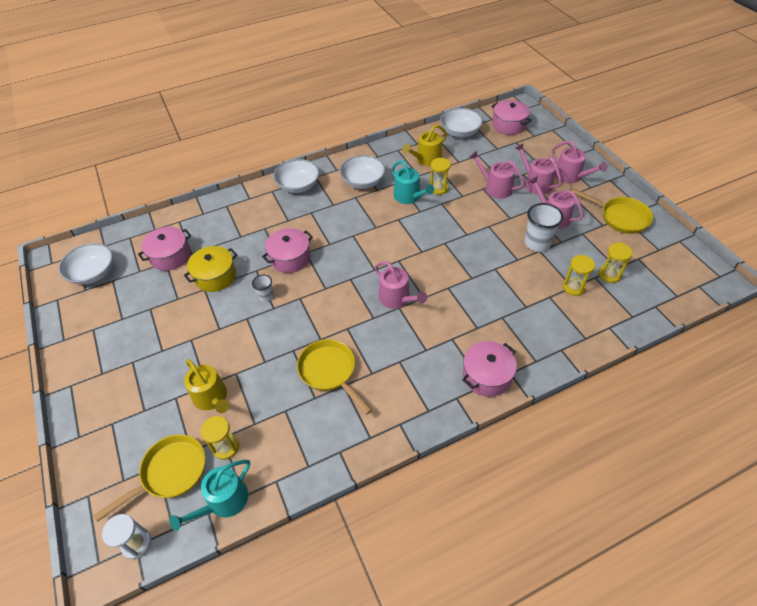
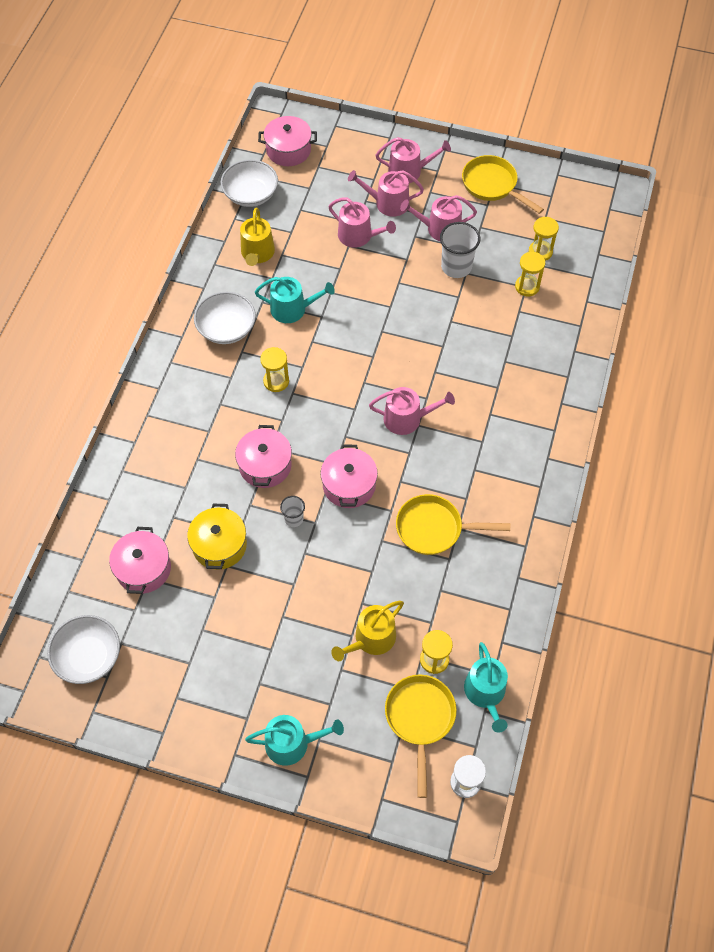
camera: 50 degrees left, 10 degrees up
(99, 410) = (292, 743): none -> turquoise watering can
(212, 398) = (371, 639): yellow watering can -> yellow watering can turned 135 degrees clockwise
(298, 185) = (166, 386): white bowl -> none
(438, 188) = (309, 277): yellow hourglass -> yellow hourglass (276, 381)
(486, 376) = (548, 421): pink pot -> pink pot (349, 485)
(495, 188) = (358, 236): pink watering can -> pink watering can turned 135 degrees counterclockwise
(620, 217) = (492, 185): yellow pan -> yellow pan turned 120 degrees counterclockwise

